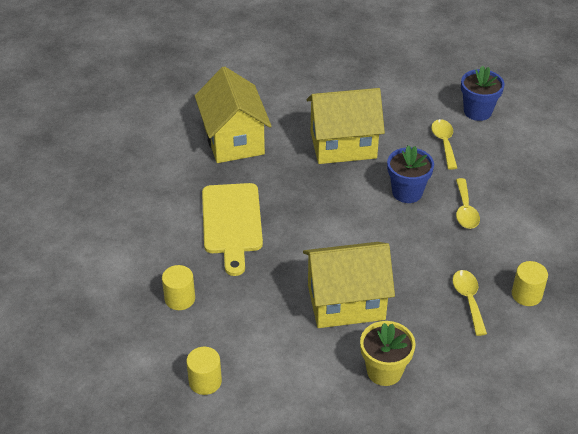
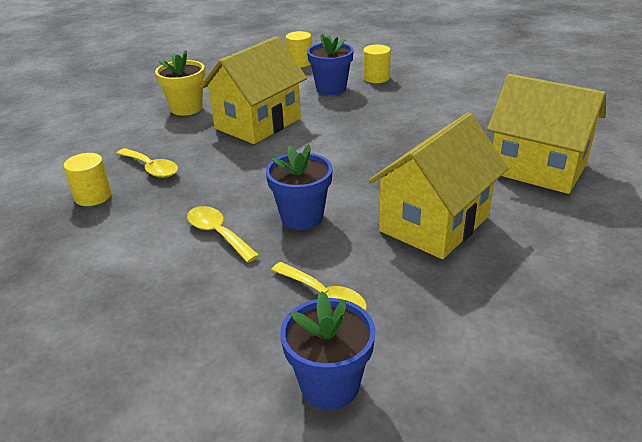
camera: 140 degrees right, 10 degrees down
(232, 222) = (418, 121): yellow cutting board -> none
(235, 311) = (331, 88): none -> blue flower pot

